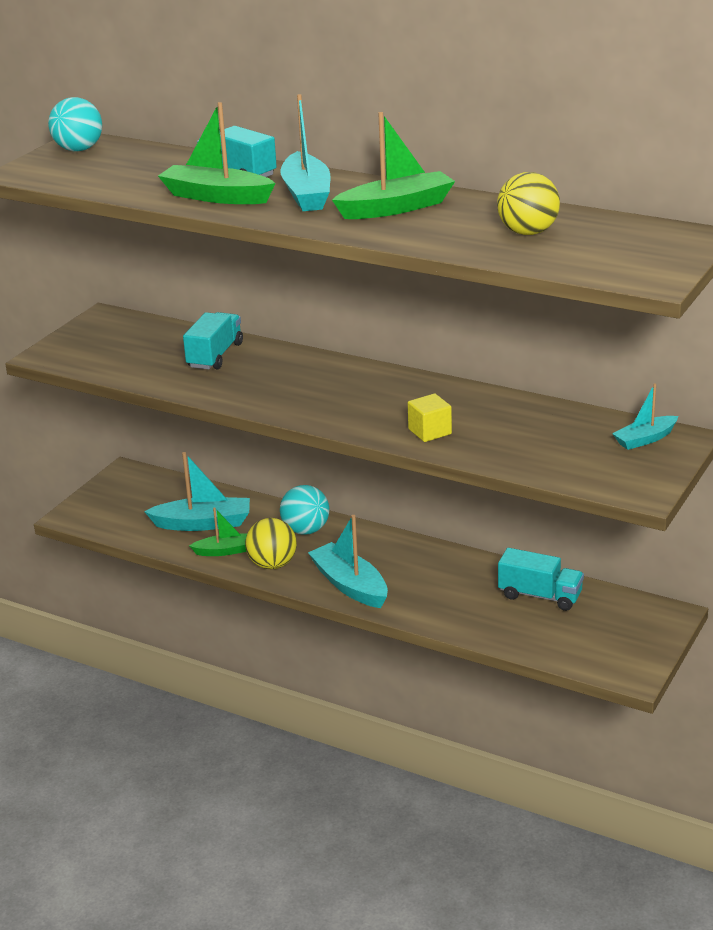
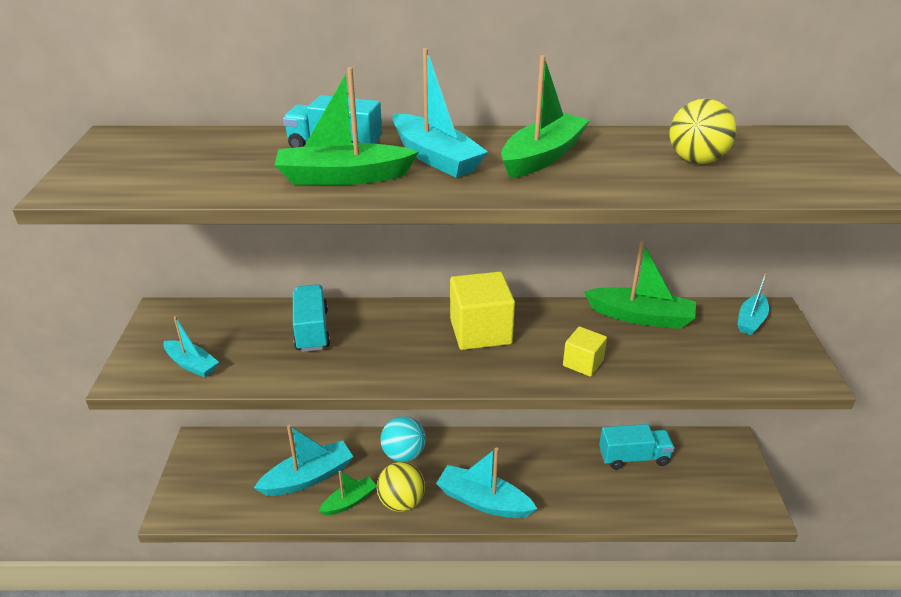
camera: 30 degrees left, 5 degrees up
(78, 149) = (121, 148): turquoise ball -> none
(99, 358) = (192, 364): none -> turquoise boat
(362, 388) = (480, 331): none -> yellow cube
(532, 411) = (641, 317): none -> green boat

